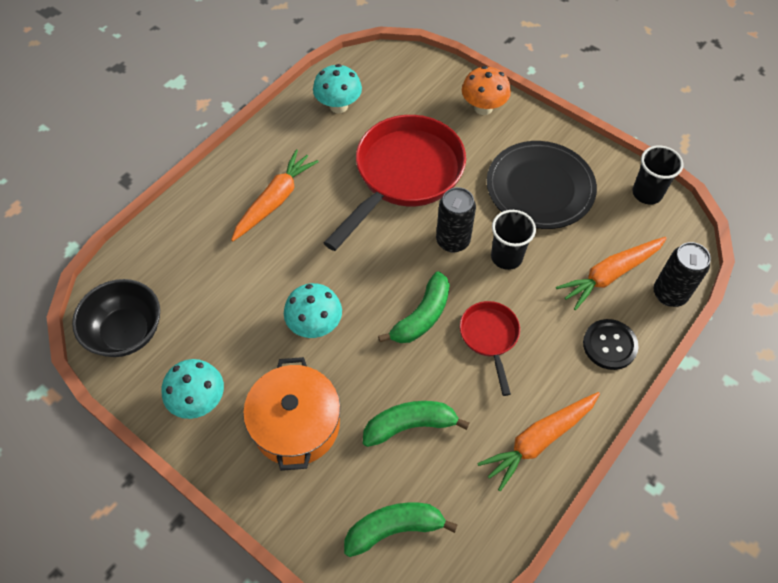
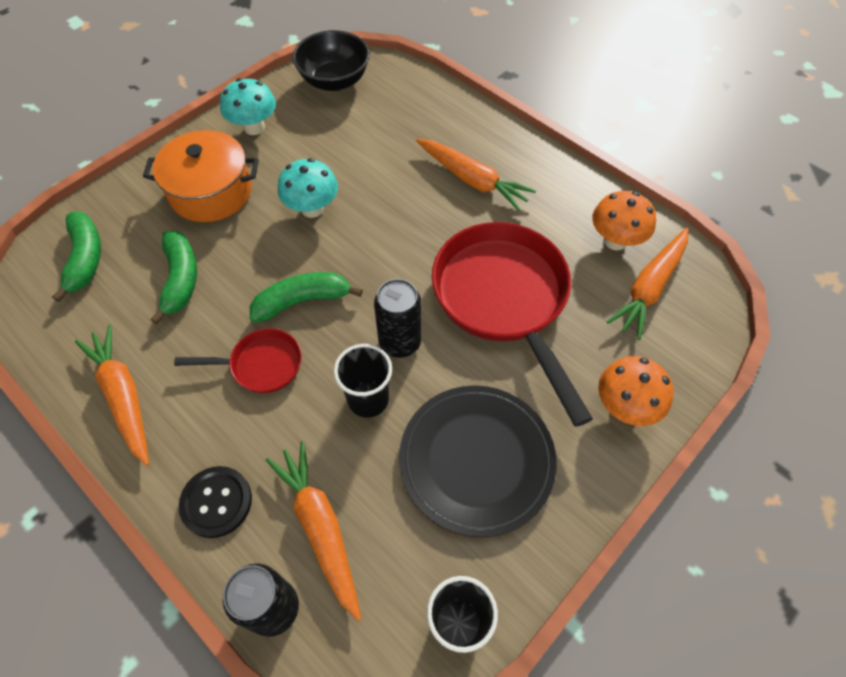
camera: 95 degrees right, 0 degrees up
(338, 106) = (615, 241): turquoise mushroom -> orange mushroom
(382, 89) = (649, 288): none -> orange carrot
(404, 175) = (504, 300): red pan -> red pan turned 150 degrees counterclockwise
(422, 316) = (302, 301): green banana -> green banana turned 120 degrees clockwise

